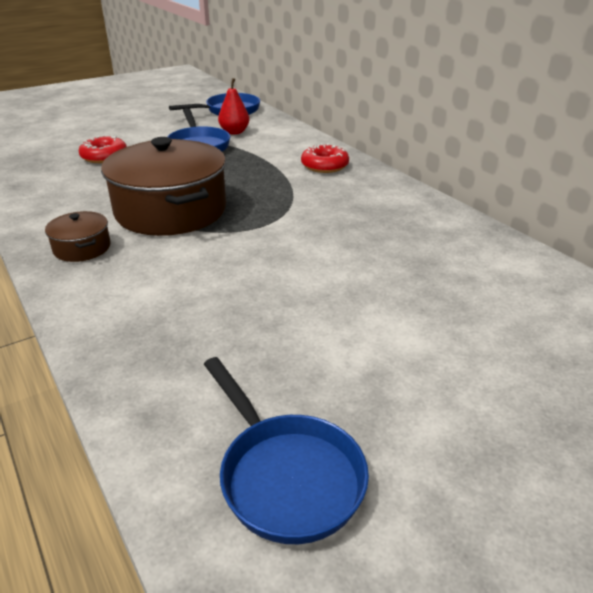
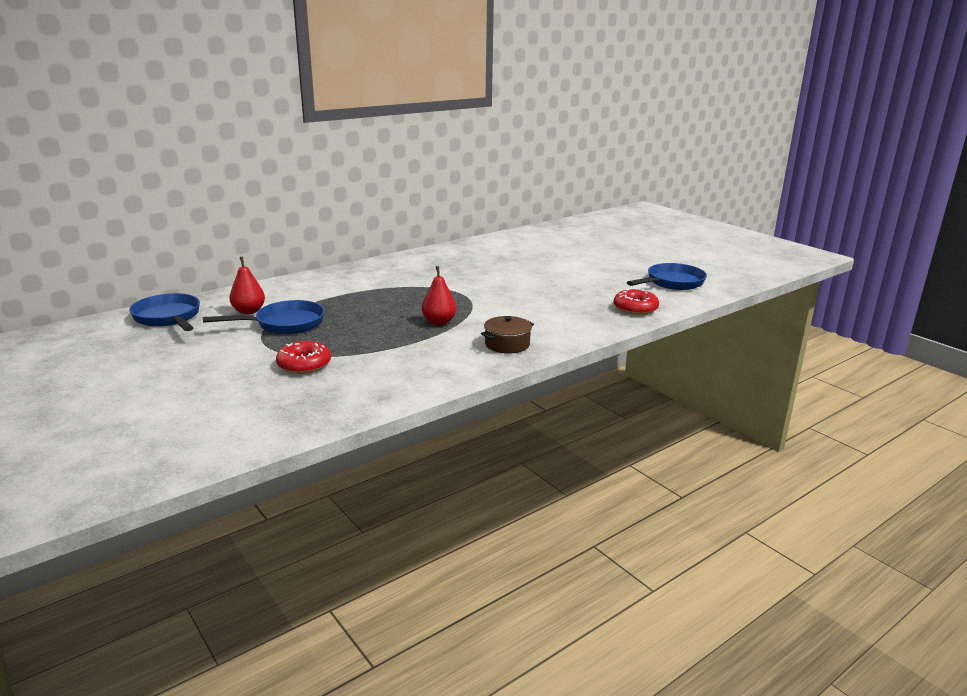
camera: 95 degrees left, 10 degrees down
(171, 211) = (439, 322): brown pot -> red pear
(324, 166) = (351, 278): red donut -> red donut (635, 308)

